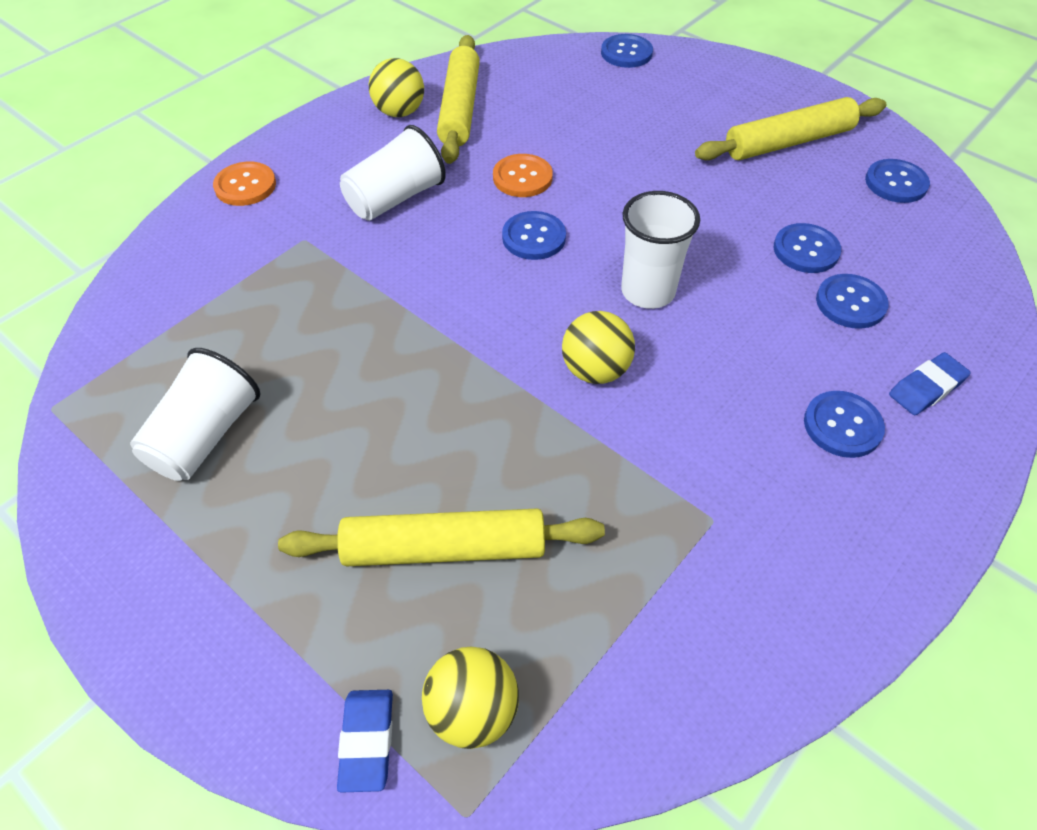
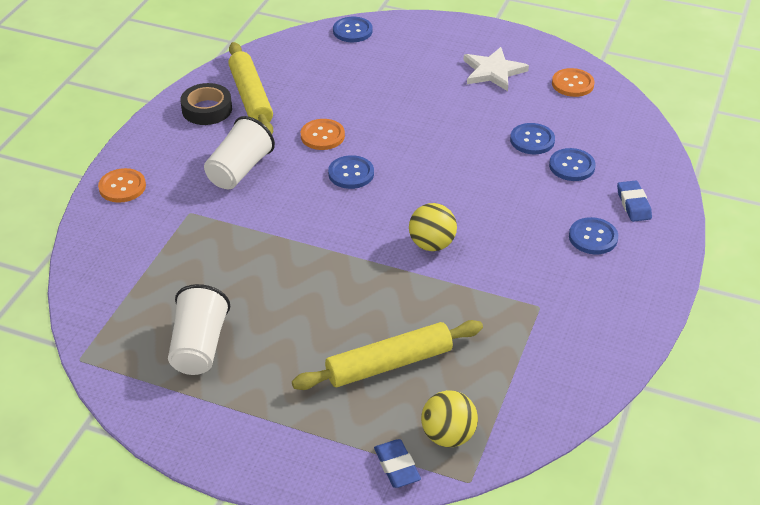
camera: 20 degrees left, 10 degrees down
(399, 112) = (207, 109): yellow ball -> black tape
(648, 291) = (443, 189): white cup -> none
(788, 142) = (493, 71): yellow rolling pin -> white star
(896, 183) = (572, 84): blue button -> orange button
(926, 388) = (633, 204): blue eraser -> blue eraser turned 45 degrees counterclockwise

